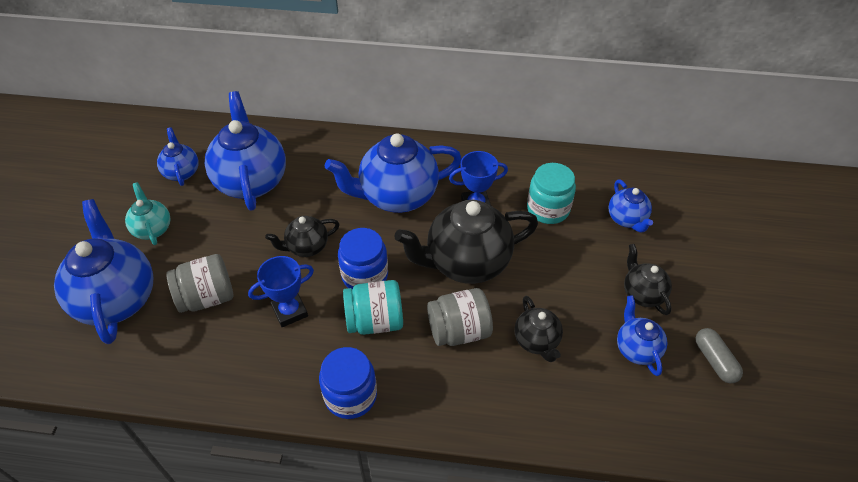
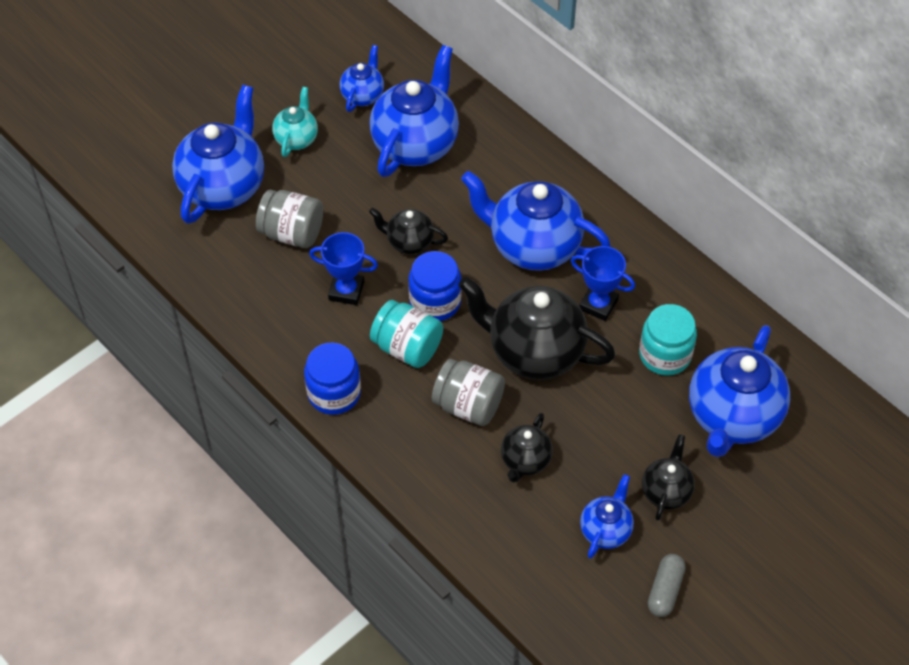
camera: 40 degrees right, 5 degrees up
(626, 219) = (732, 417): blue teapot -> blue teapot, size x1.94

